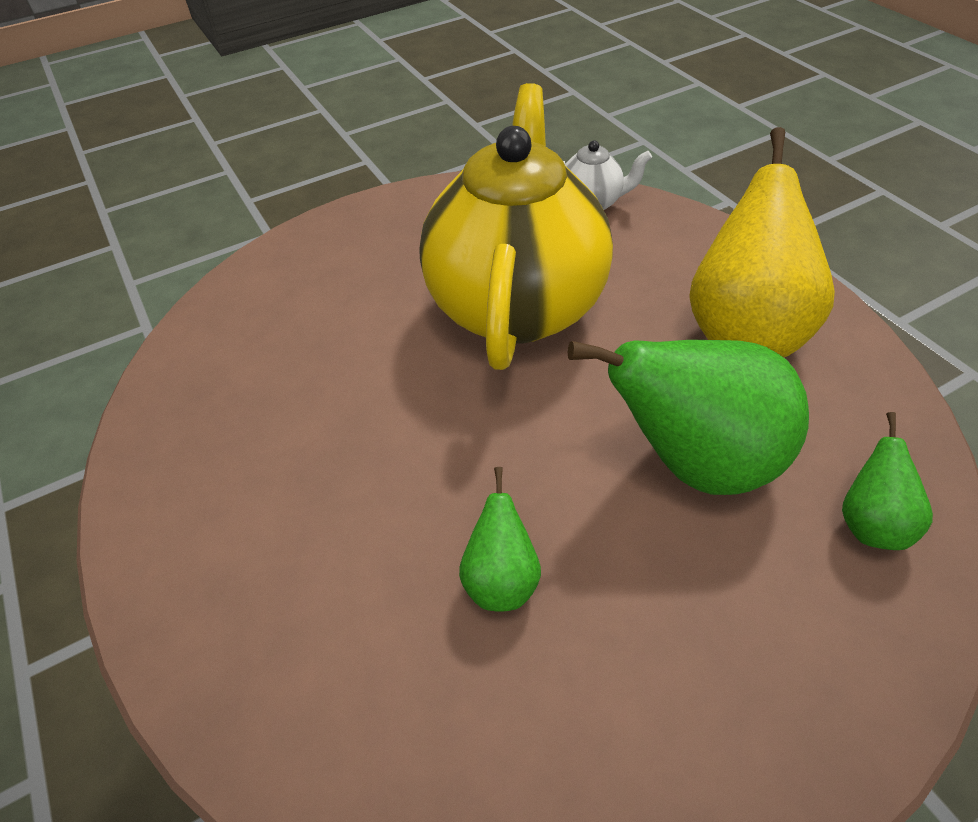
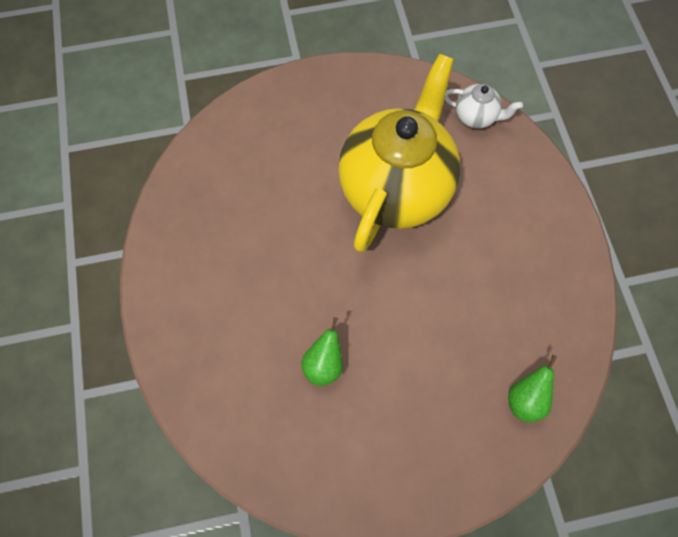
camera: 15 degrees right, 20 degrees up
(695, 461) = (451, 331): green pear -> none
(744, 331) = (523, 253): yellow pear -> none

